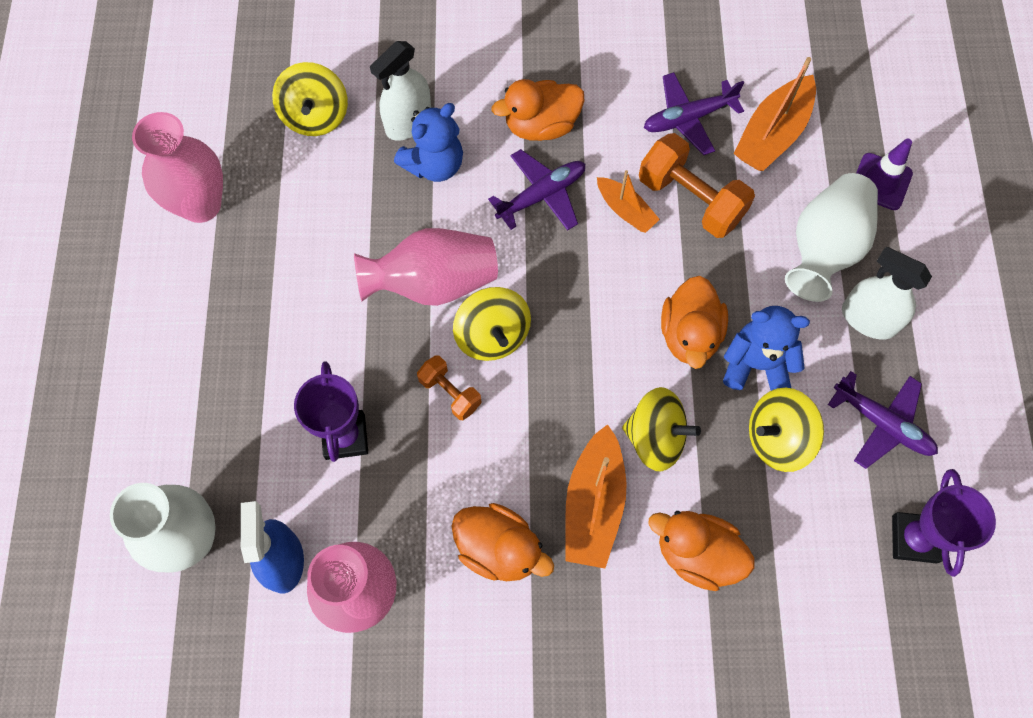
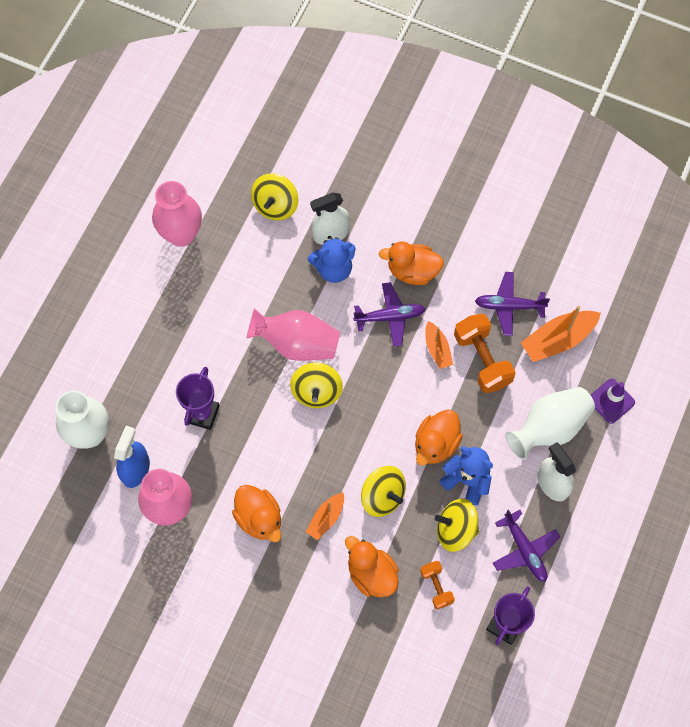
camera: 25 degrees right, 0 degrees up
(450, 393) = (275, 415): orange dumbbell -> orange dumbbell (436, 587)
(593, 504) = (326, 518): orange boat -> orange boat, size x0.60

